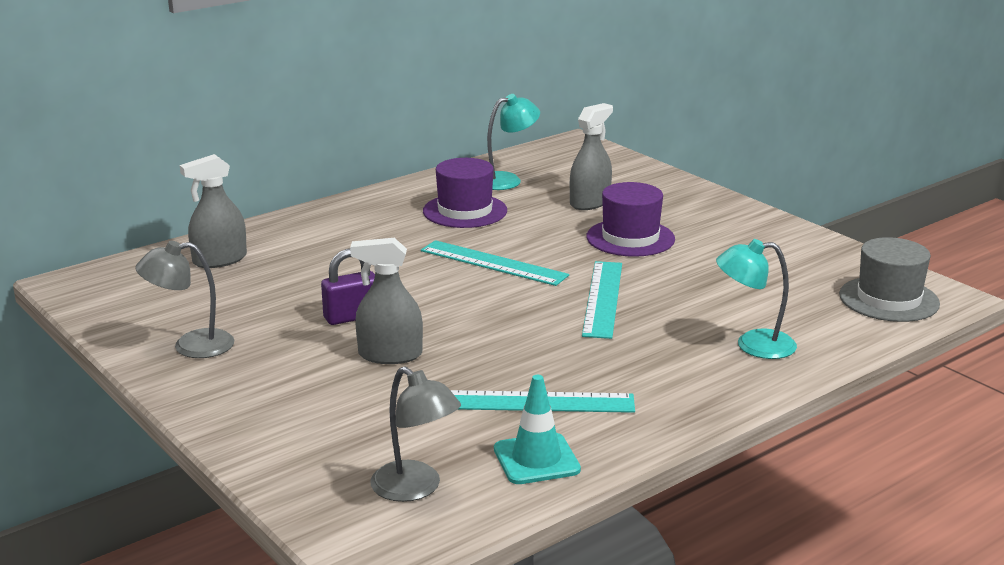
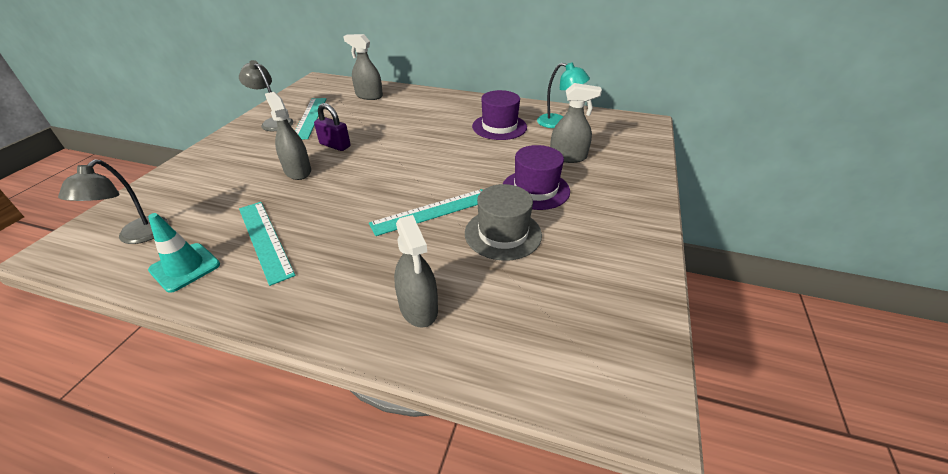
camera: 55 degrees right, 15 degrees up
(493, 263) = (442, 158): turquoise ruler -> turquoise ruler (310, 117)
(753, 345) = (418, 307): turquoise lamp -> grey spray bottle
(889, 299) = (588, 366): grey hat -> grey hat (503, 234)

